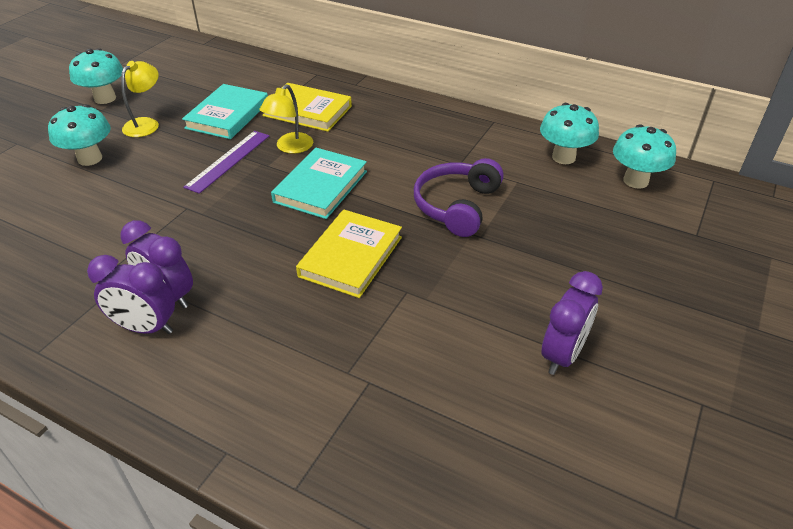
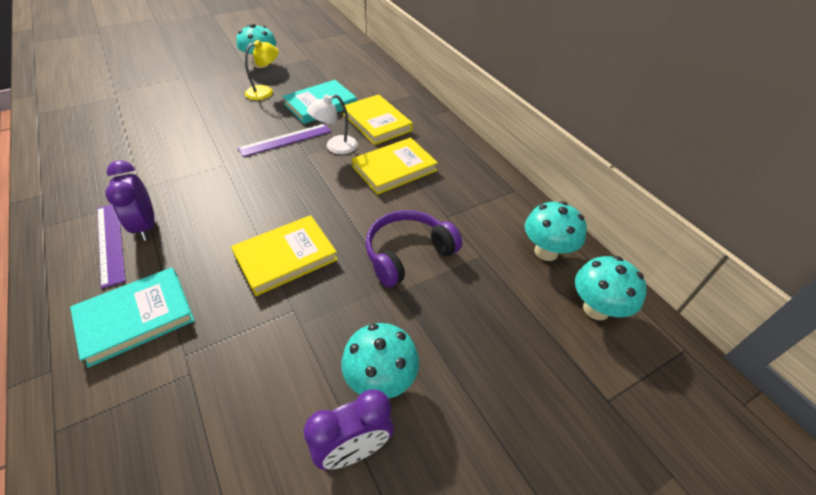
camera: 30 degrees right, 5 degrees up
(90, 159) = (209, 103): turquoise mushroom -> turquoise mushroom (380, 380)
(146, 327) = (110, 242): purple clock -> purple ruler
(290, 147) = (335, 147): yellow lamp -> white lamp
(321, 187) = (324, 188): turquoise book -> turquoise book (136, 318)
(370, 144) = (394, 169): none -> yellow book

